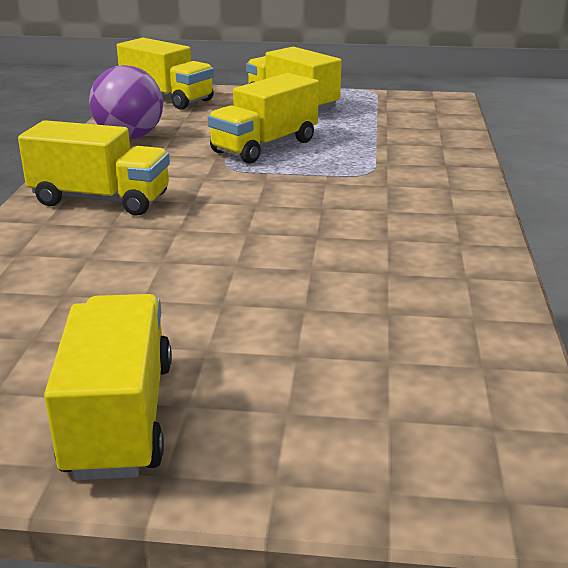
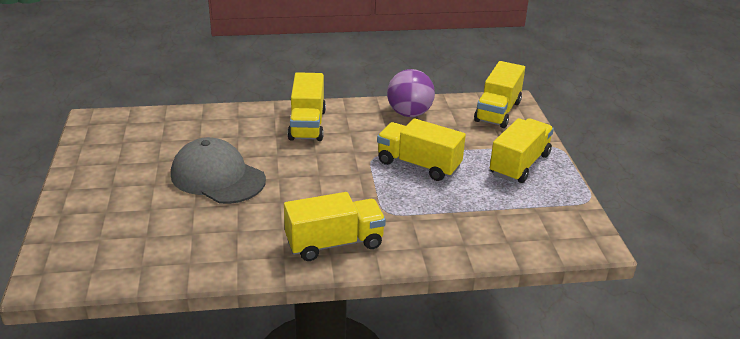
camera: 75 degrees right, 5 degrees up
(119, 417) = (103, 172): yellow truck -> yellow truck (334, 243)
(219, 282) = (217, 177): none -> grey cap

